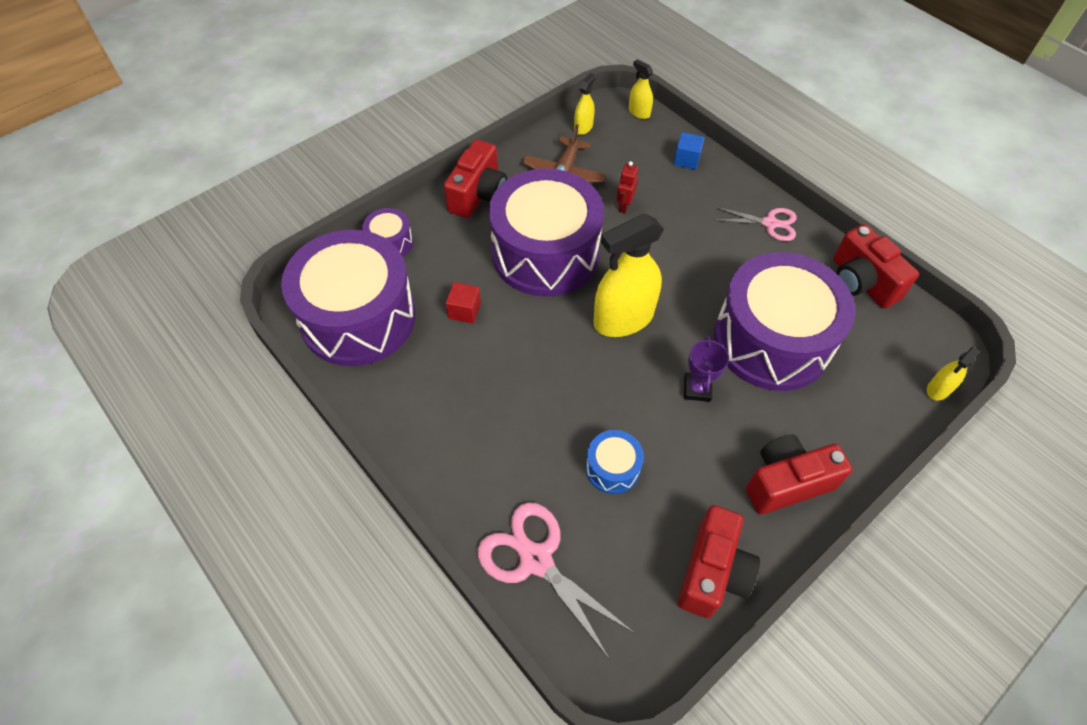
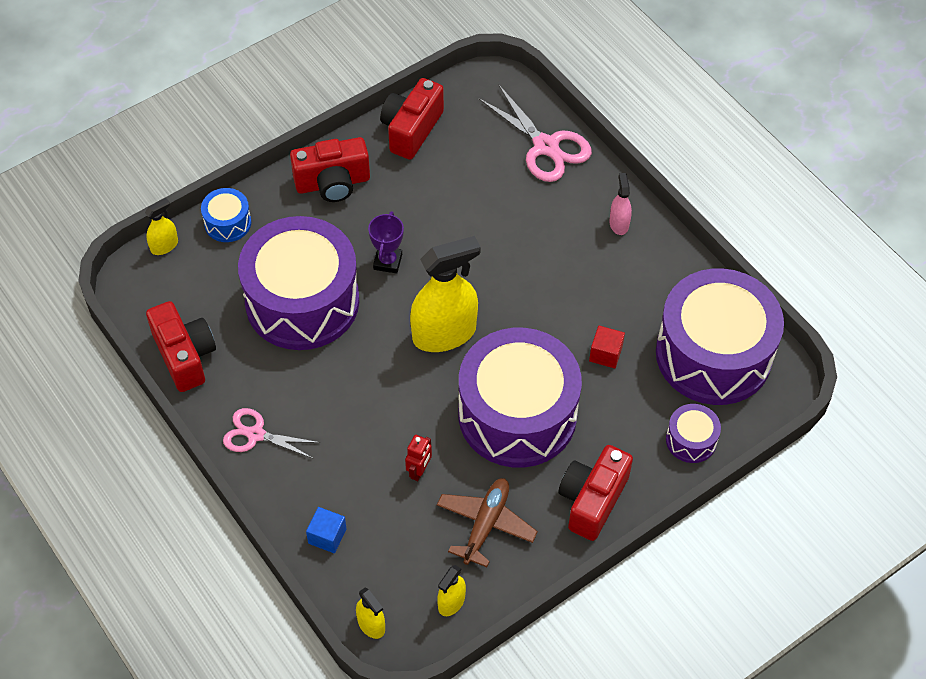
camera: 175 degrees left, 0 degrees up
(446, 455) = (619, 223): none -> pink spray bottle
(612, 468) = (476, 204): blue drum -> blue drum (228, 223)

